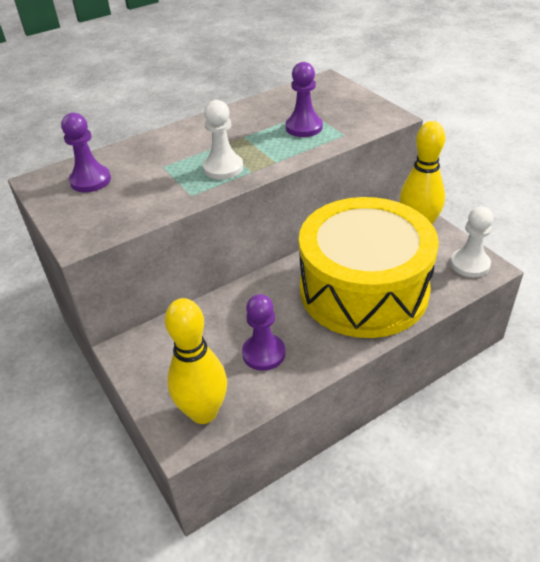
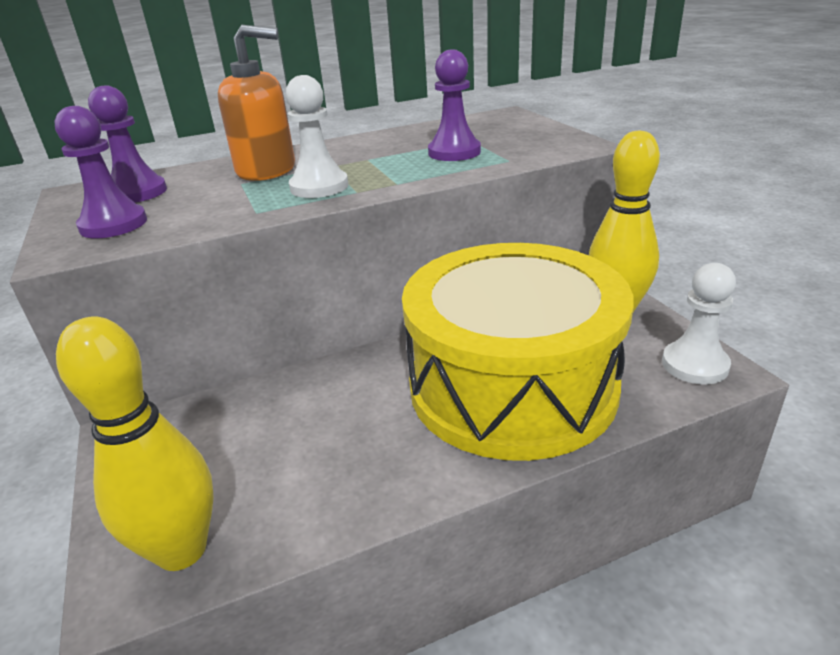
camera: 10 degrees right, 10 degrees down
(174, 152) = (266, 170): none -> orange soap dispenser
(263, 353) = (321, 464): purple pawn -> purple pawn (113, 225)

